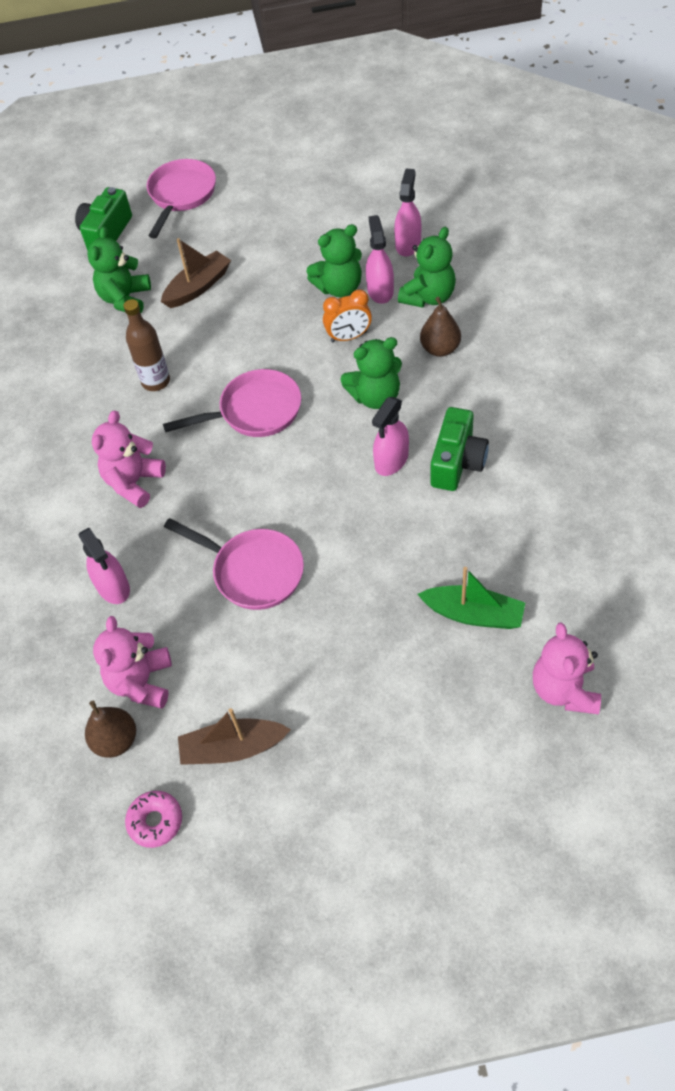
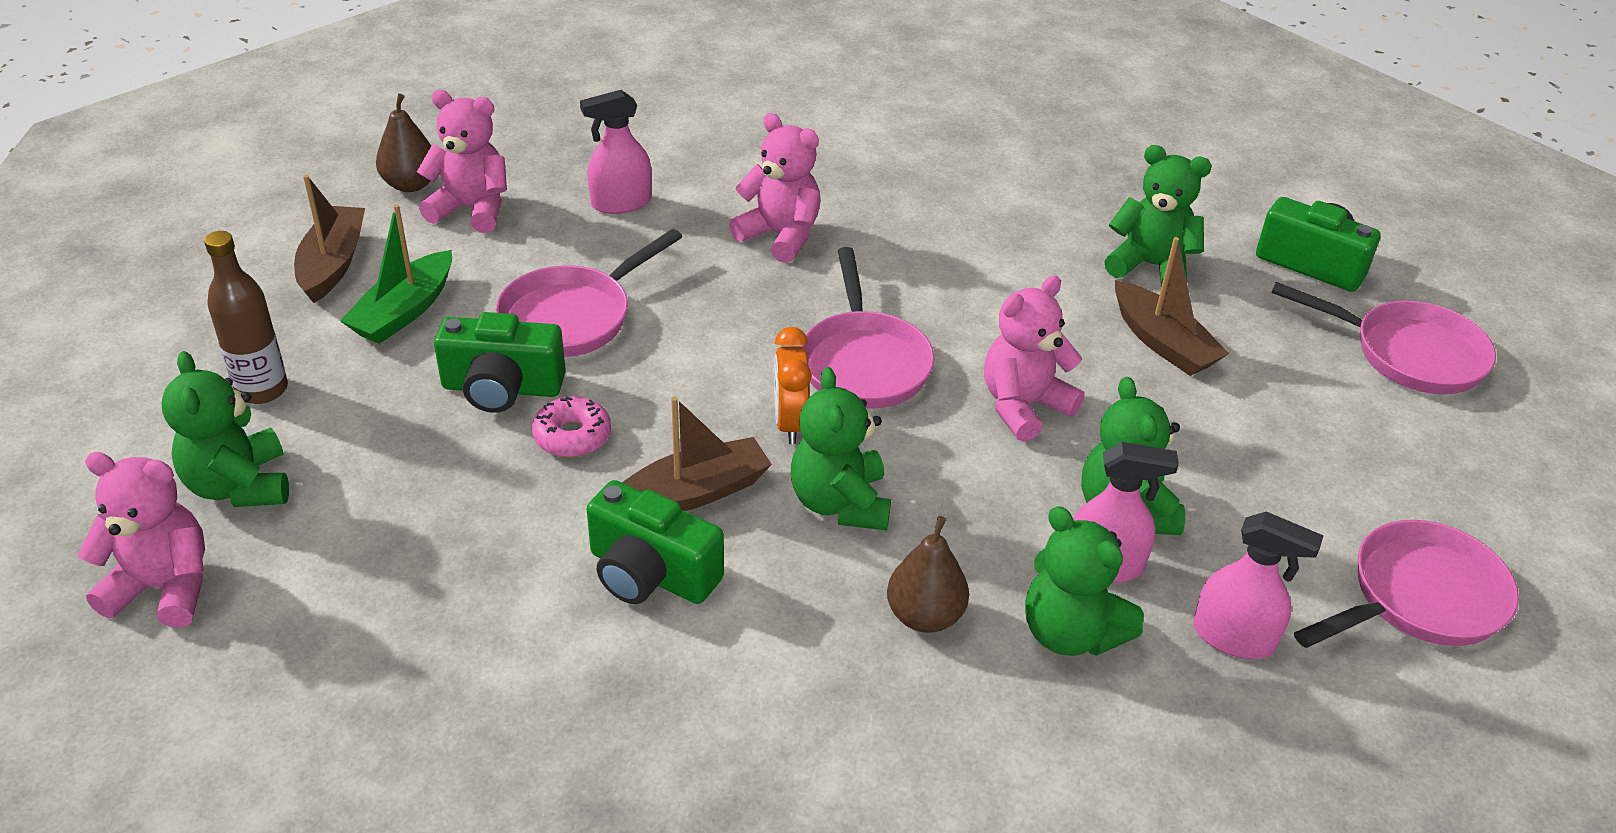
camera: 95 degrees right, 15 degrees down
(155, 821) = (292, 200): pink donut -> pink donut (572, 436)
(156, 381) = (963, 275): brown bottle -> brown bottle (262, 389)
(271, 336) = (1023, 406): none -> pink teddy bear
(335, 585) = (502, 388): none -> green camera
(348, 337) = (993, 498): orange clock -> orange clock (790, 423)
(359, 189) = (1419, 598): none -> pink pan
(391, 460) = (694, 493): pink spray bottle -> brown boat
(472, 692) = (239, 486): none -> green teddy bear
(473, 614) = (358, 519): green boat -> green boat (404, 311)

